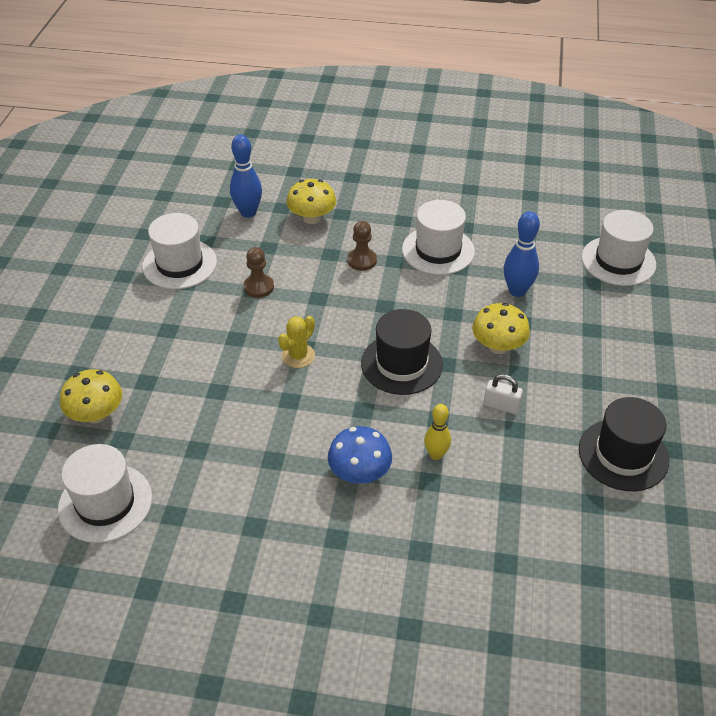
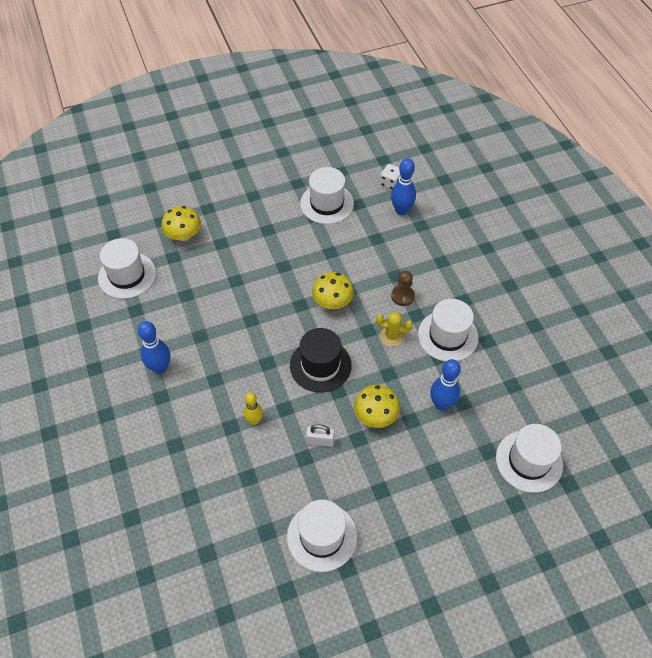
camera: 60 degrees right, 10 degrees up
(203, 204) = (390, 183): none -> white dice
(258, 287) = (336, 254): brown pawn -> none
(290, 522) = (160, 368): none -> blue bowling pin
(298, 356) = (290, 306): yellow cactus -> yellow cactus (392, 336)
(312, 218) = (424, 247): yellow mushroom -> yellow mushroom (332, 302)
(359, 473) = (215, 385): blue mushroom -> none
(501, 405) = (320, 441): white padlock -> white padlock turned 75 degrees counterclockwise
(623, 455) = (322, 536): black hat -> white hat

